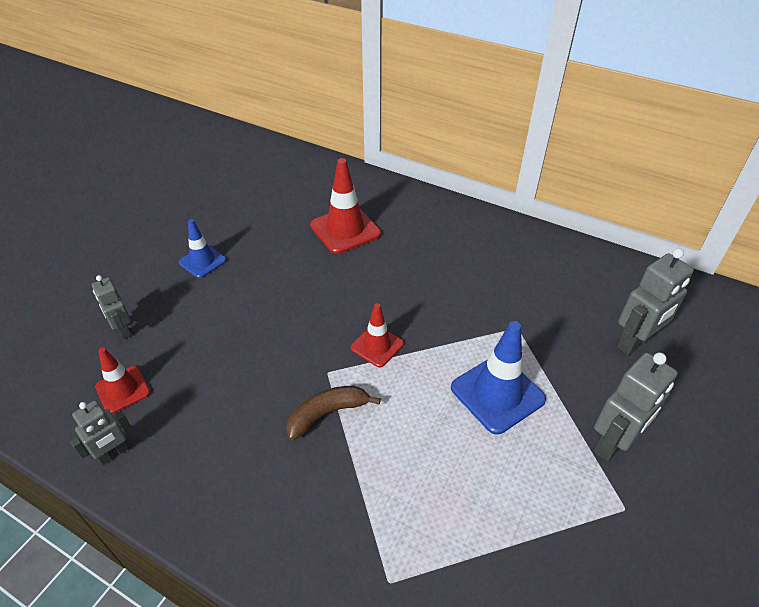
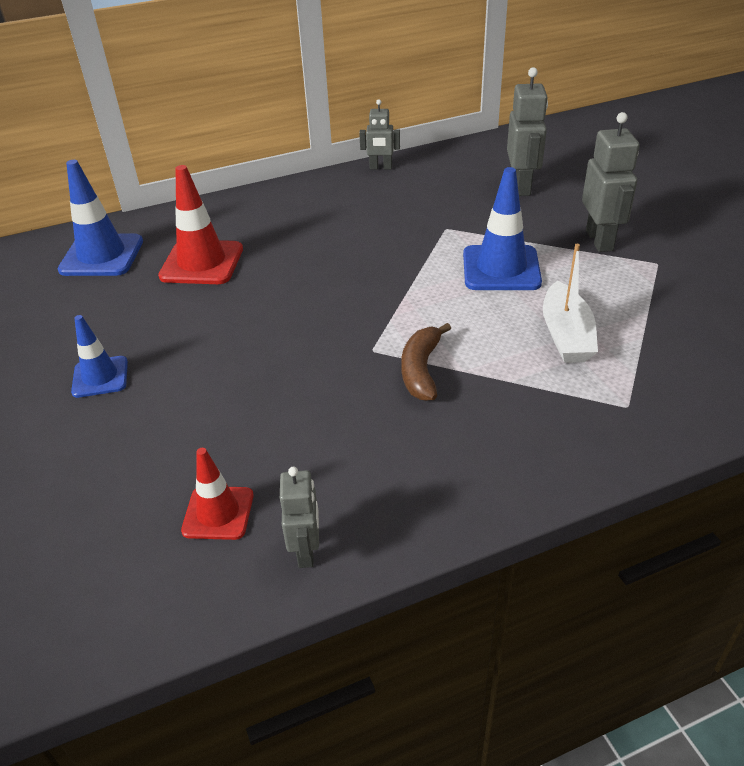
camera: 50 degrees left, 5 degrees down
(123, 330) = (121, 482): grey robot -> grey robot (380, 167)
(311, 185) = (102, 256): none -> blue traffic cone
(377, 346) = (376, 307): red traffic cone -> none
(447, 487) = (566, 335): none -> white boat

